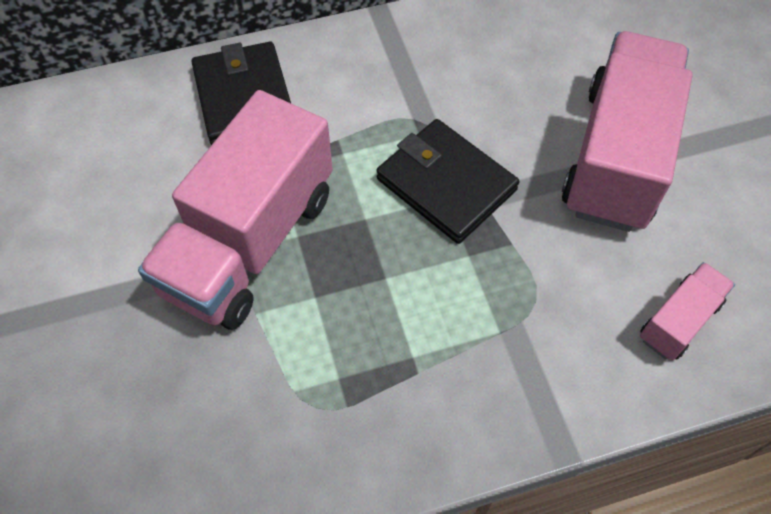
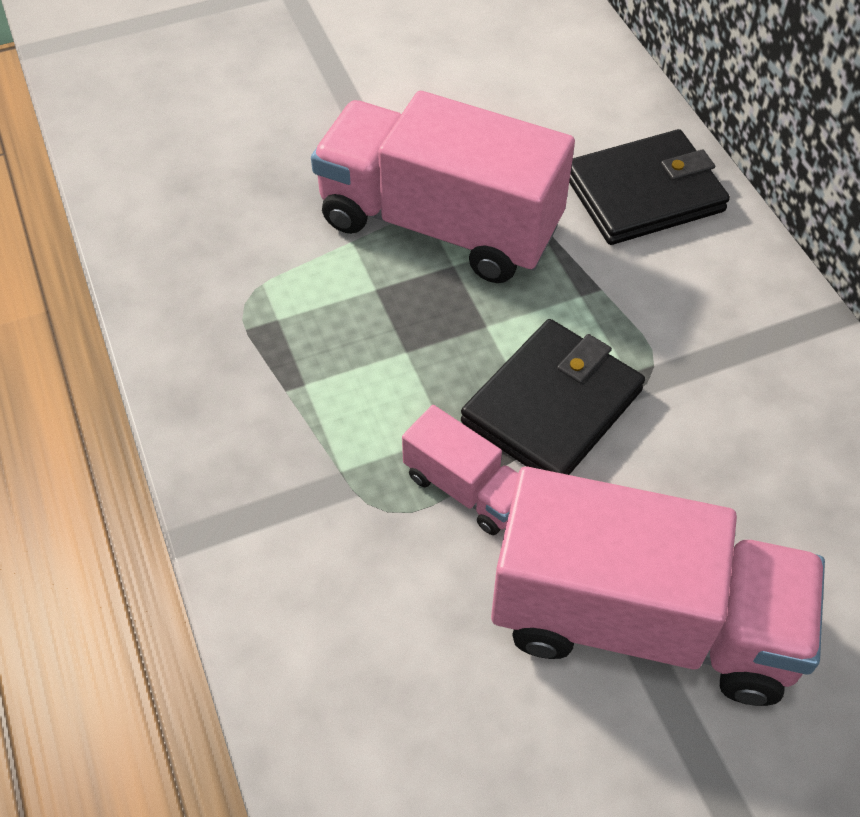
camera: 85 degrees right, 5 degrees down
(679, 321) = (369, 688): pink truck -> pink truck (465, 488)

